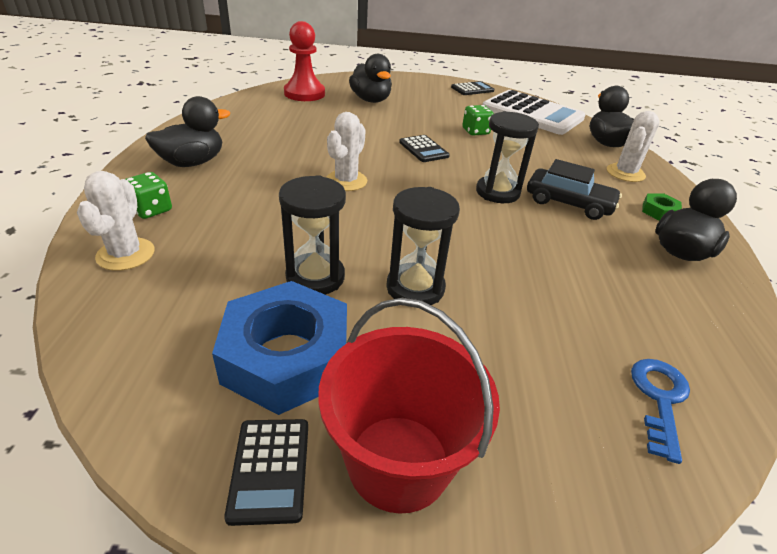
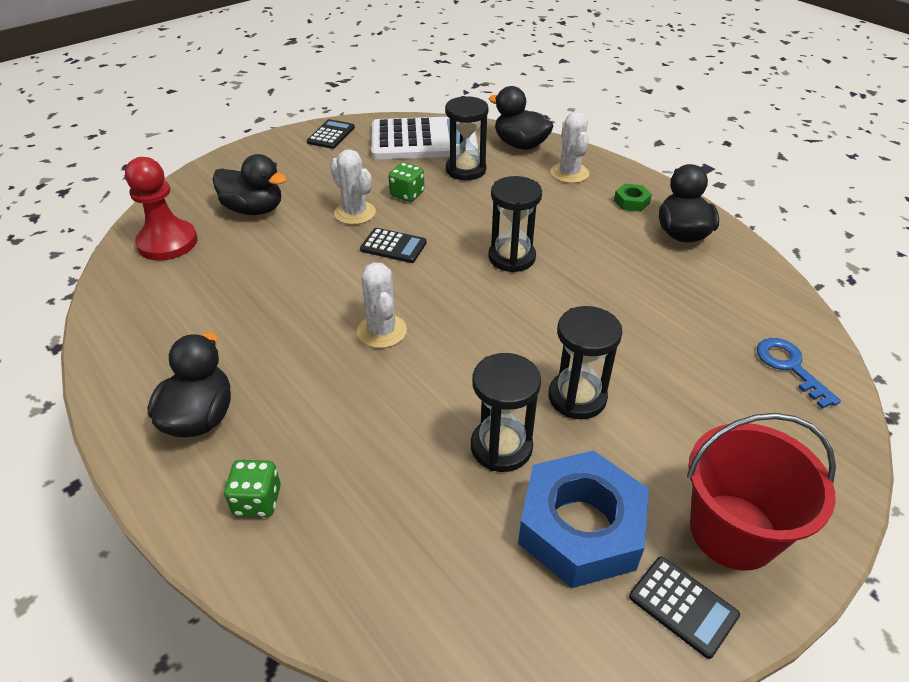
camera: 40 degrees left, 5 degrees up
(126, 254) = (318, 561): white cactus -> white cactus (355, 213)
(539, 138) = (465, 170): none -> black hourglass
(568, 203) = (570, 234): black car -> none

